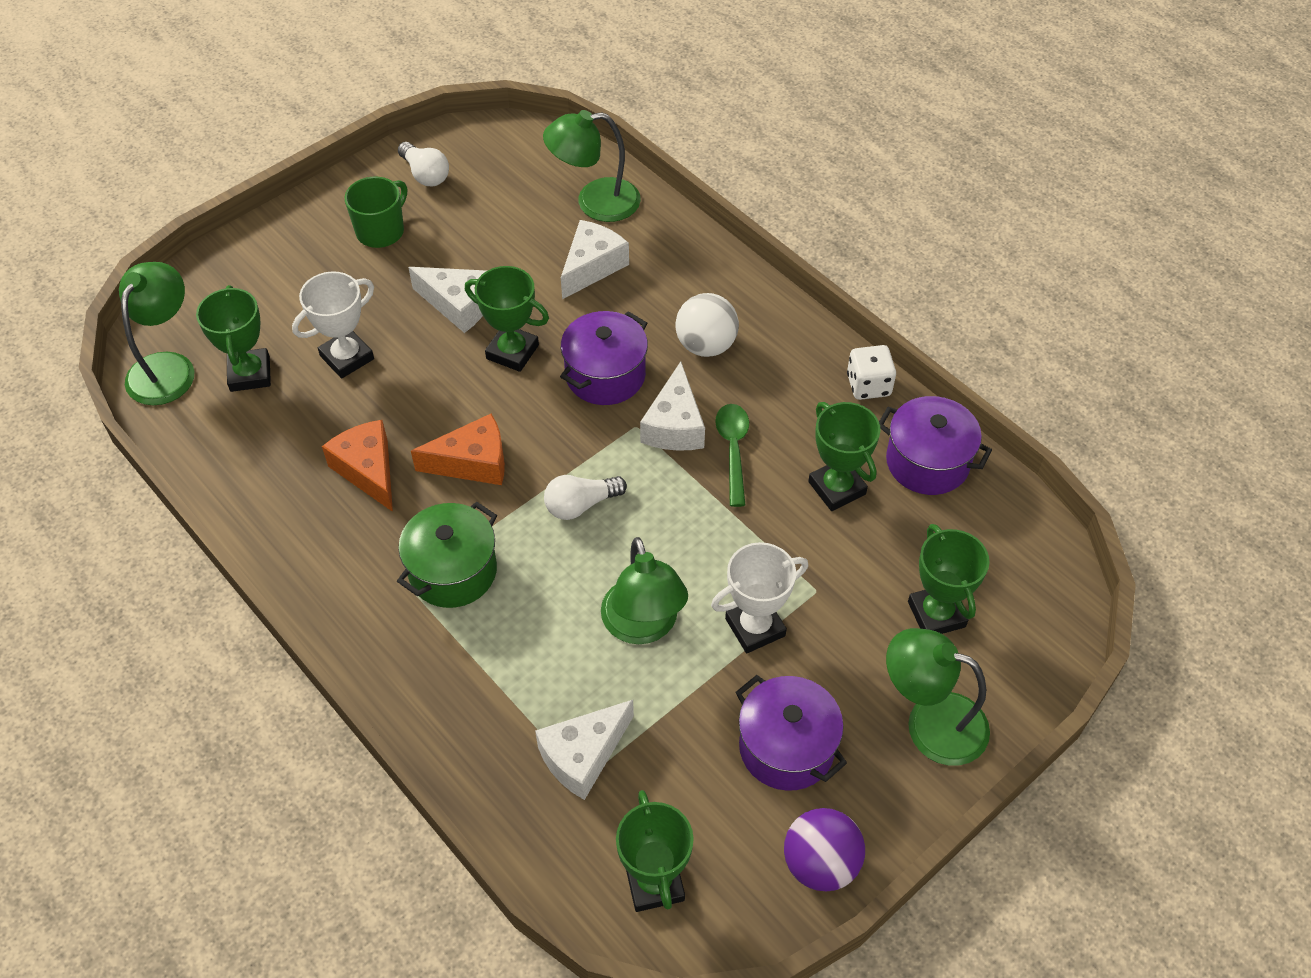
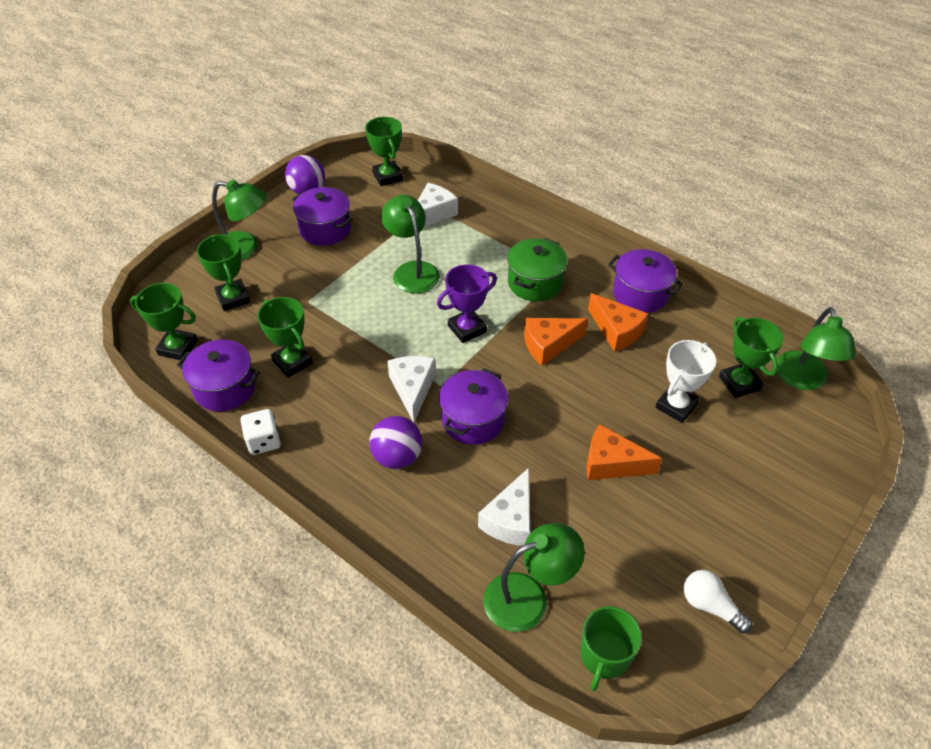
camera: 170 degrees right, 5 degrees down
(301, 526) = (640, 294): none -> purple pot
(381, 231) = (715, 528): green mug -> green mug (604, 656)
(458, 305) = (611, 463): white cheese -> orange cheese
(512, 352) = (551, 428): green trophy -> green trophy (178, 348)
(581, 505) = (467, 329): white light bulb -> purple trophy
(706, 345) = (397, 457): white ball -> purple ball
(733, 450) = (367, 377): green spoon -> none
(755, 627) = (345, 278): white trophy -> none

